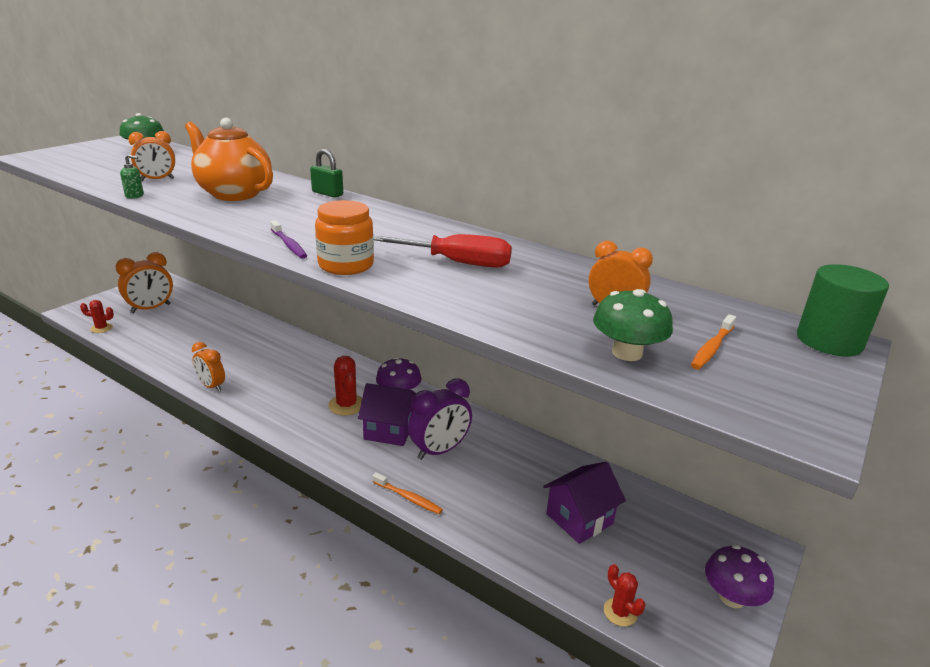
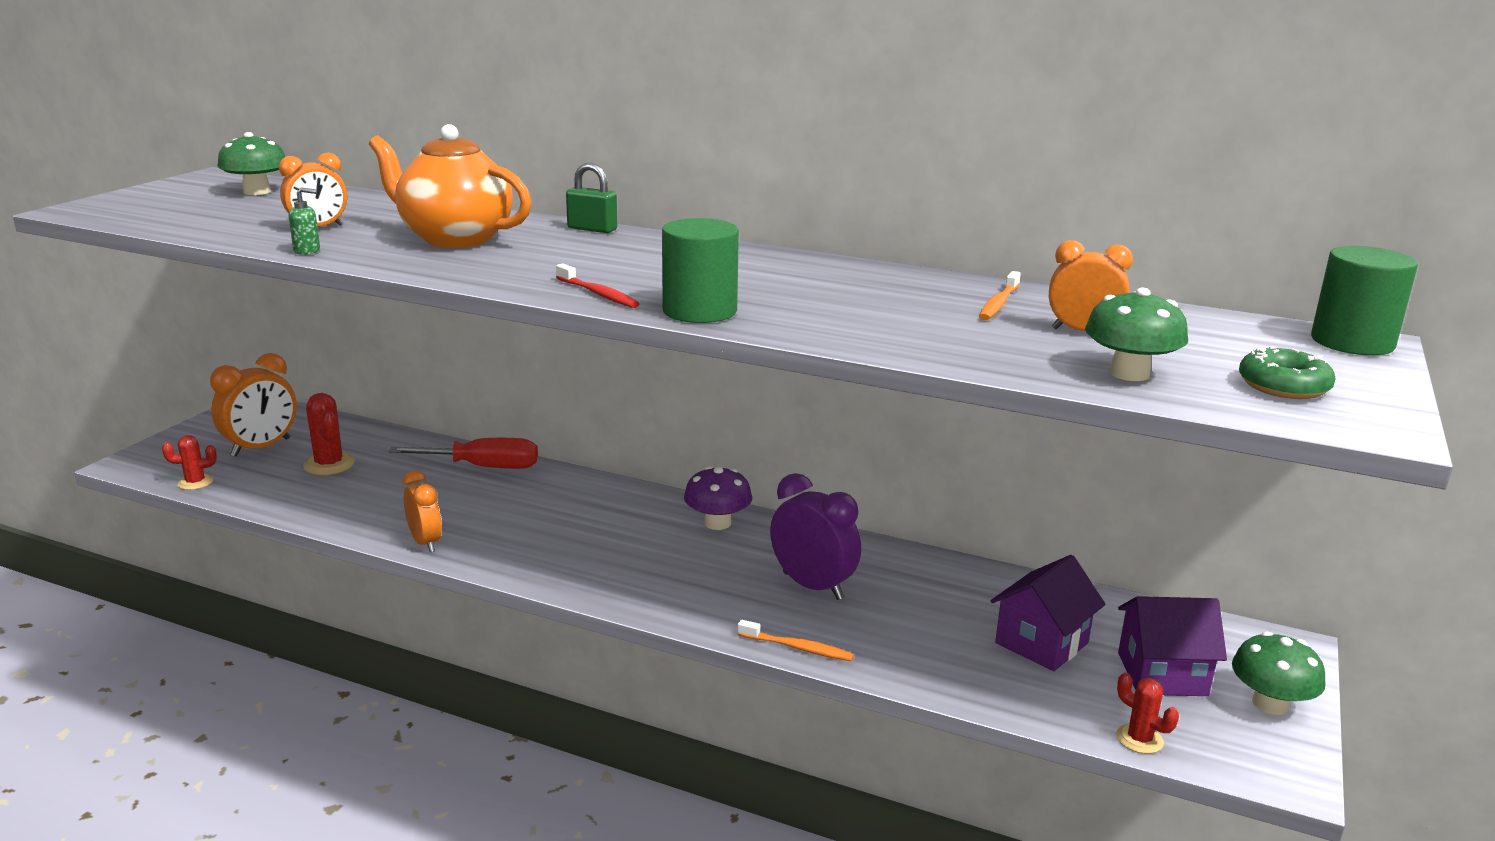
camera: 10 degrees left, 5 degrees down
(211, 386) = (425, 542): orange clock -> orange clock turned 150 degrees counterclockwise
(289, 245) = (598, 294): purple toothbrush -> red toothbrush
(346, 265) = (699, 311): orange jar -> green cylinder
(346, 405) = (647, 545): red cactus -> red cactus (329, 464)
(389, 430) = (728, 569): purple house -> purple house (1162, 674)
(439, 450) = (812, 586): purple clock -> purple clock turned 90 degrees counterclockwise
(458, 263) = (847, 297): red screwdriver -> red screwdriver (484, 467)
(712, 348) = (1224, 360): orange toothbrush -> orange toothbrush (999, 303)
(732, 597) = (1270, 704): purple mushroom -> green mushroom
(747, 379) = (1283, 386): none -> green donut

